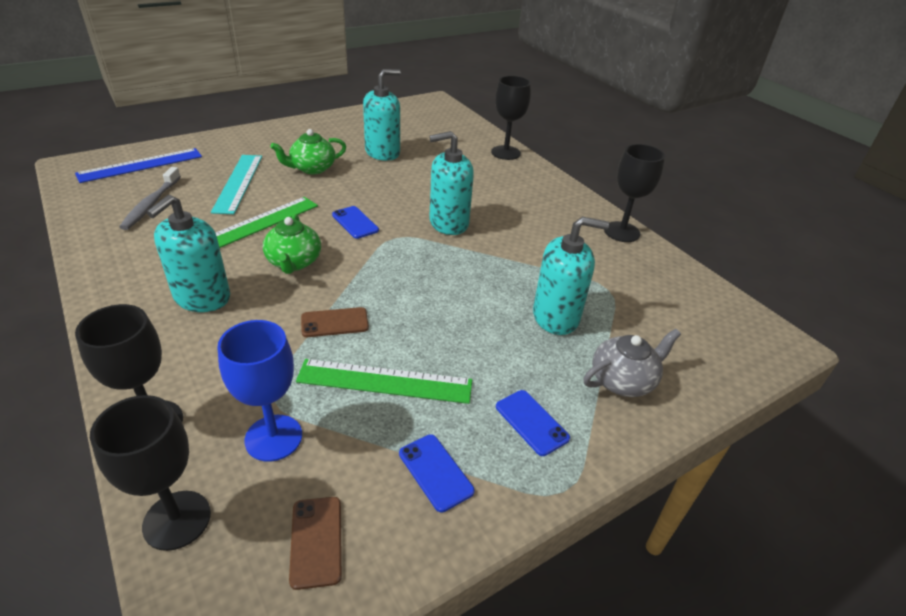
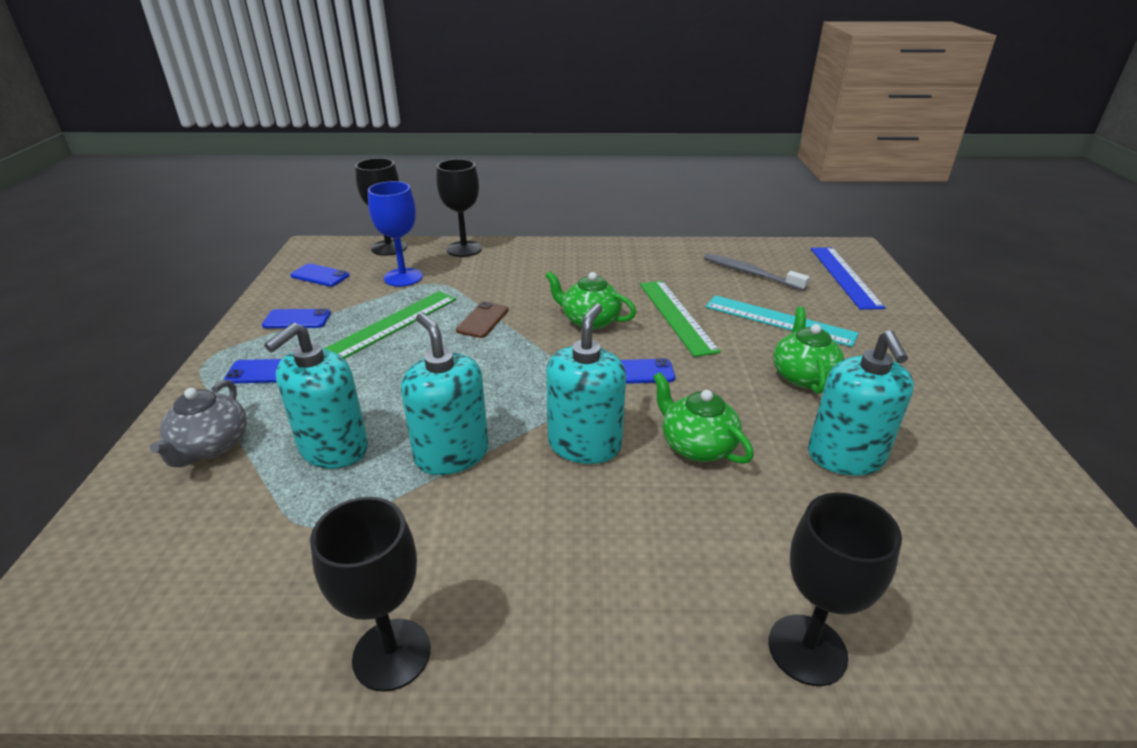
camera: 125 degrees right, 5 degrees down
(202, 297) = (575, 276): turquoise soap dispenser -> turquoise soap dispenser (451, 454)
(316, 541) = (320, 276): brown phone -> blue phone
(413, 190) = (696, 446): none -> green teapot

